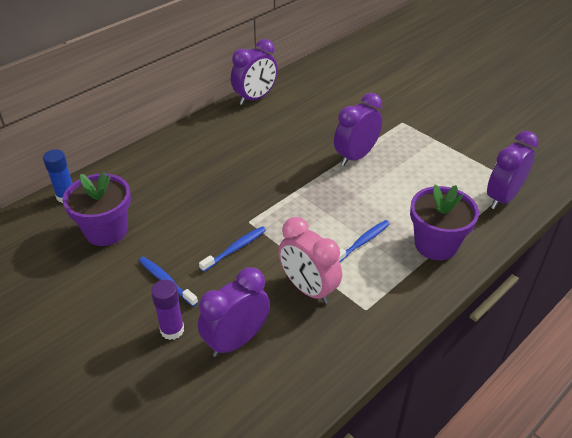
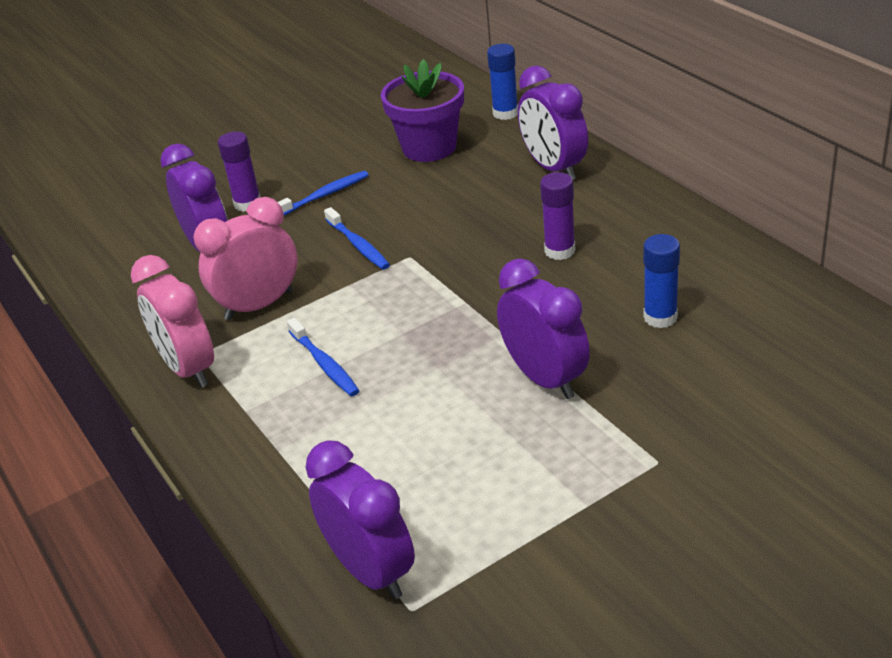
camera: 105 degrees right, 5 degrees down
(243, 159) = (560, 251): none -> purple glue stick
(255, 98) = (753, 264): purple clock -> purple clock (554, 168)
(301, 124) = (660, 317): none -> blue glue stick
(382, 311) = (188, 369): none -> pink clock
(436, 244) = (286, 447): purple flower pot -> none

